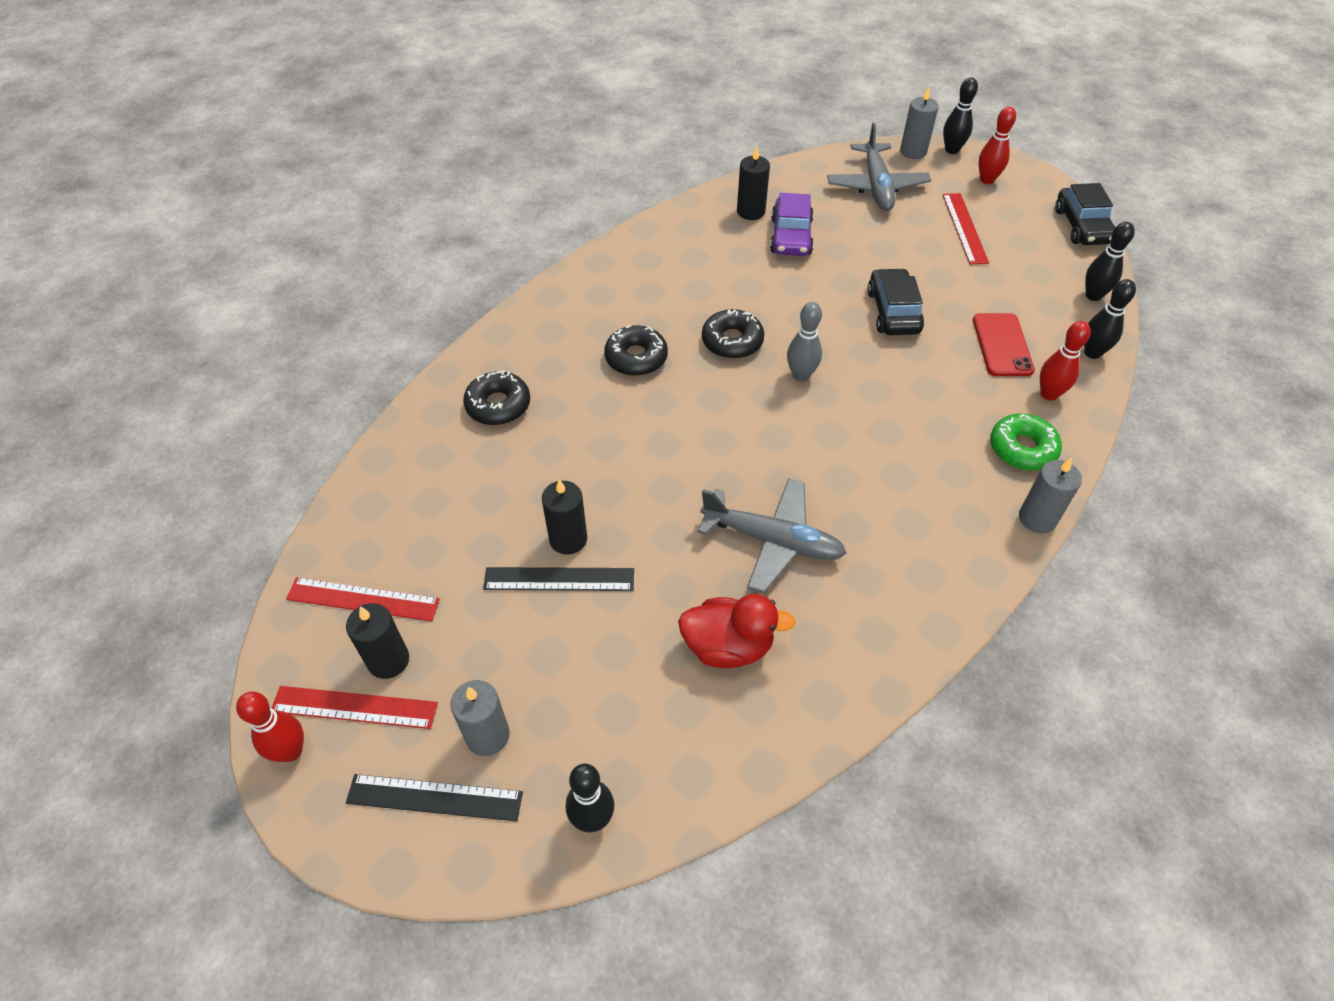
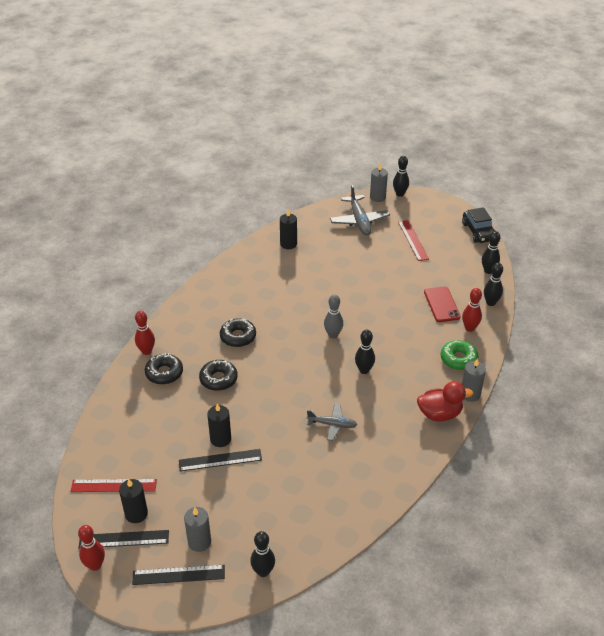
camera: 10 degrees left, 10 degrees down
(354, 707) = (124, 539): red ruler -> black ruler
(728, 646) = (317, 480): red duck -> red duck (439, 414)
(732, 341) = (291, 321): black donut -> black donut (218, 379)
(773, 541) = (332, 424): grey plane -> grey plane, size x0.63
(791, 236) = (314, 256): purple car -> none
(846, 446) = (364, 370): none -> black bowling pin
(893, 311) = (379, 293): black car -> none
(987, 180) = (422, 210): red bowling pin -> red bowling pin (146, 351)

